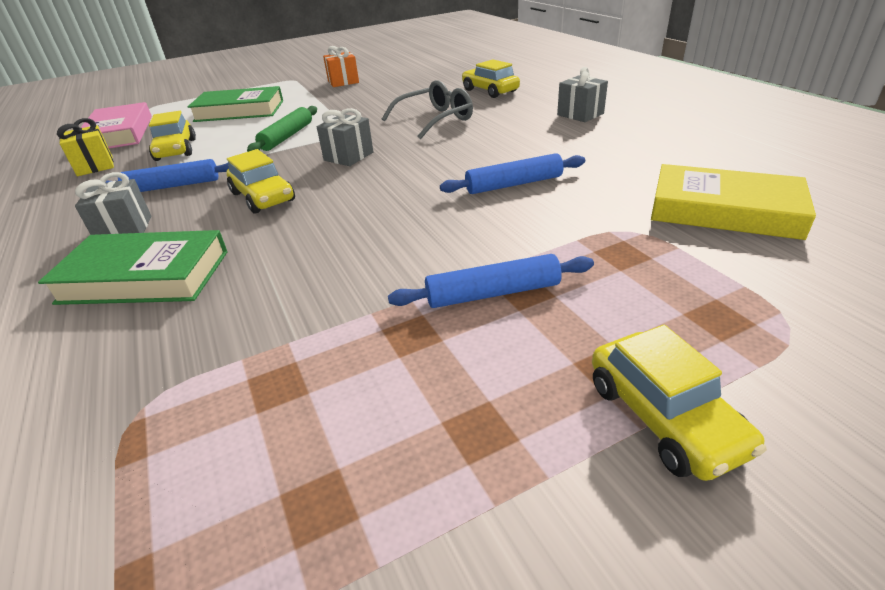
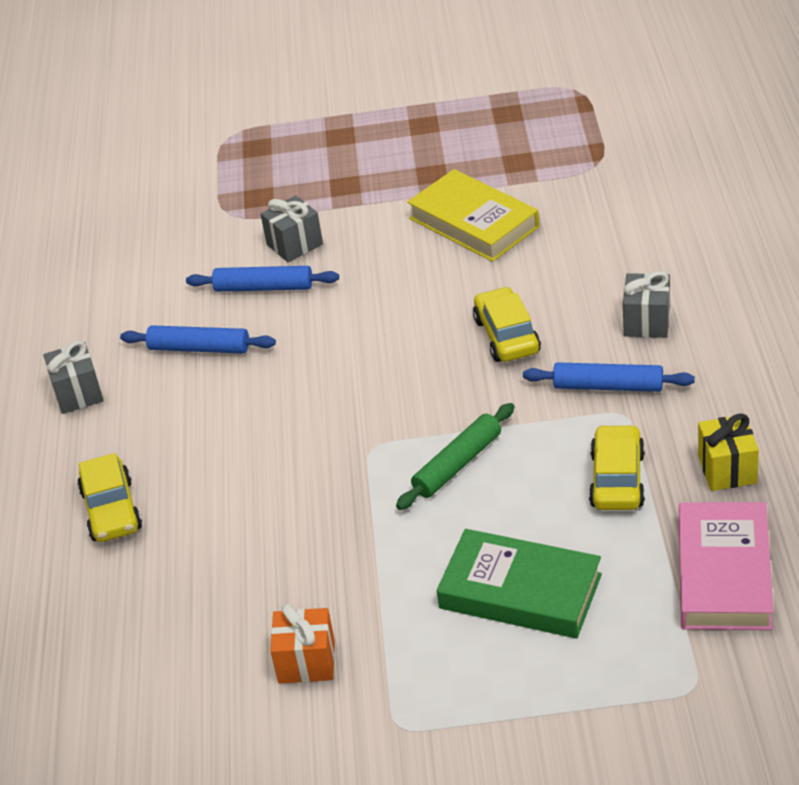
camera: 155 degrees left, 5 degrees up
(145, 277) = (613, 258): green book -> none
(348, 156) = (395, 386): grey gift -> grey gift (294, 244)
(435, 119) = (247, 443): grey glasses -> none
(492, 293) = (365, 188): blue rolling pin -> blue rolling pin (199, 348)
(664, 417) = (338, 114): yellow car -> none
(724, 210) = (145, 215): yellow book -> yellow book (473, 223)

